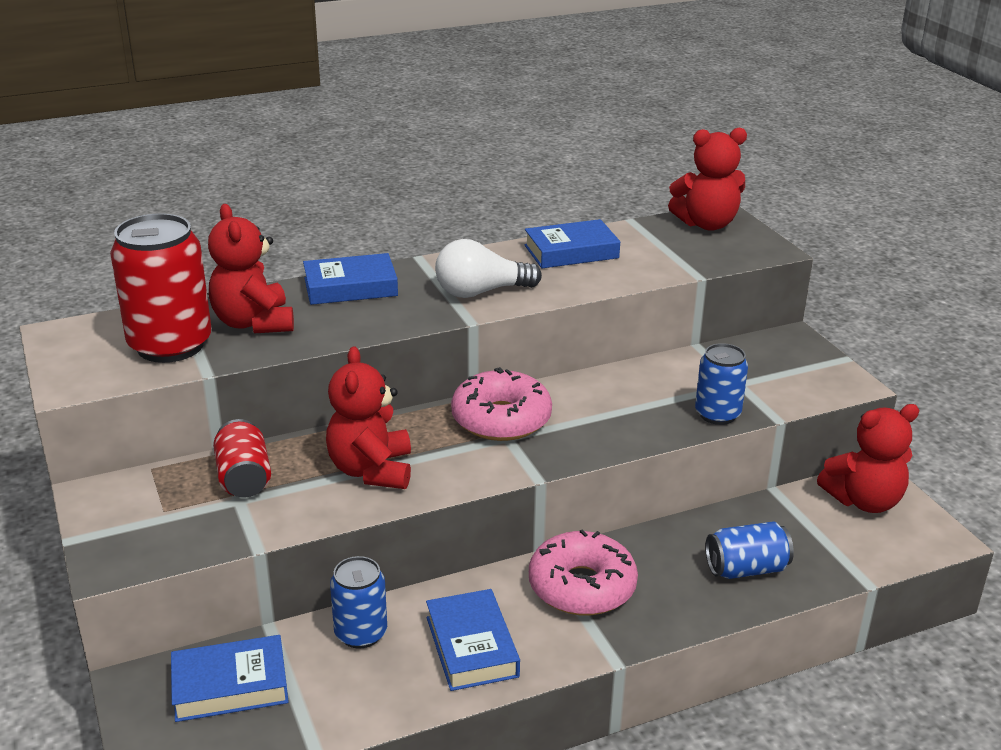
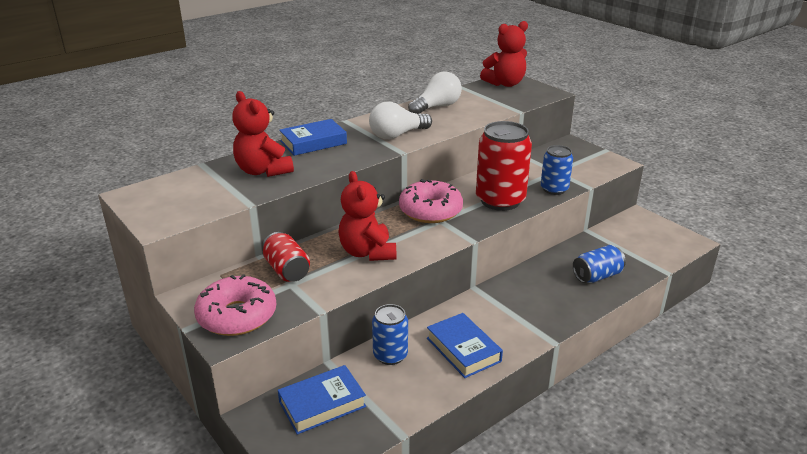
camera: 15 degrees left, 0 degrees up
(170, 345) = (214, 191): red can -> red can (500, 200)
(571, 252) = (437, 107): blue book -> white light bulb
(582, 587) = (510, 303): pink donut -> pink donut (237, 316)
(864, 501) = (639, 228): red teddy bear -> none

